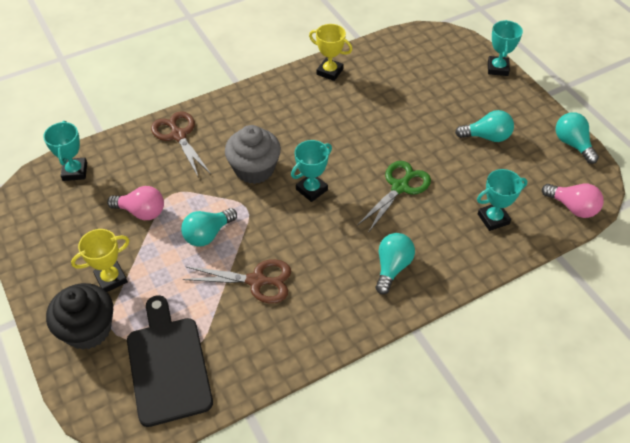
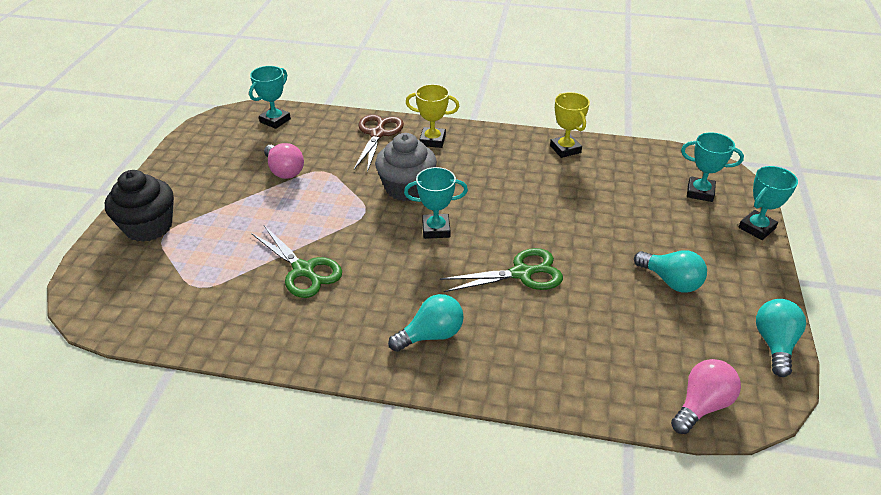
camera: 40 degrees right, 10 degrees down
(111, 279) = (206, 203): yellow trophy -> yellow trophy (432, 140)
(168, 365) = (164, 287): black cutting board -> none
(208, 234) = (311, 214): turquoise light bulb -> none
(256, 281) = (303, 270): brown scissors -> green scissors
(493, 219) = (589, 358): turquoise trophy -> turquoise trophy (700, 192)
(572, 207) = (701, 405): pink light bulb -> pink light bulb turned 120 degrees counterclockwise

